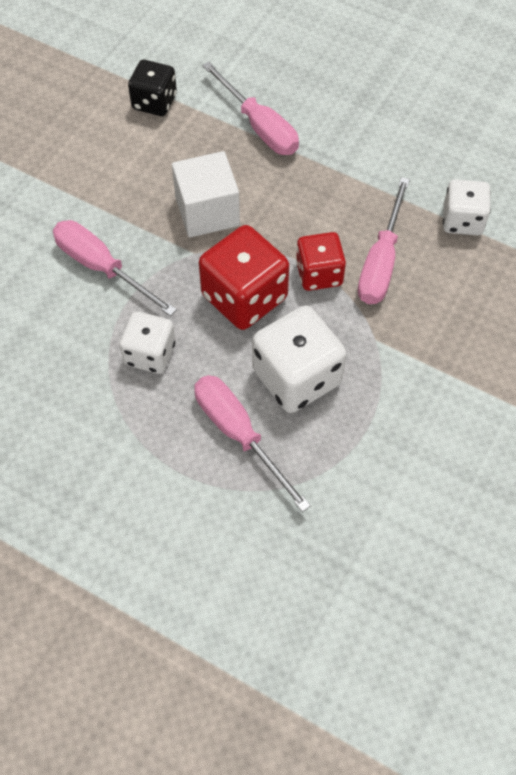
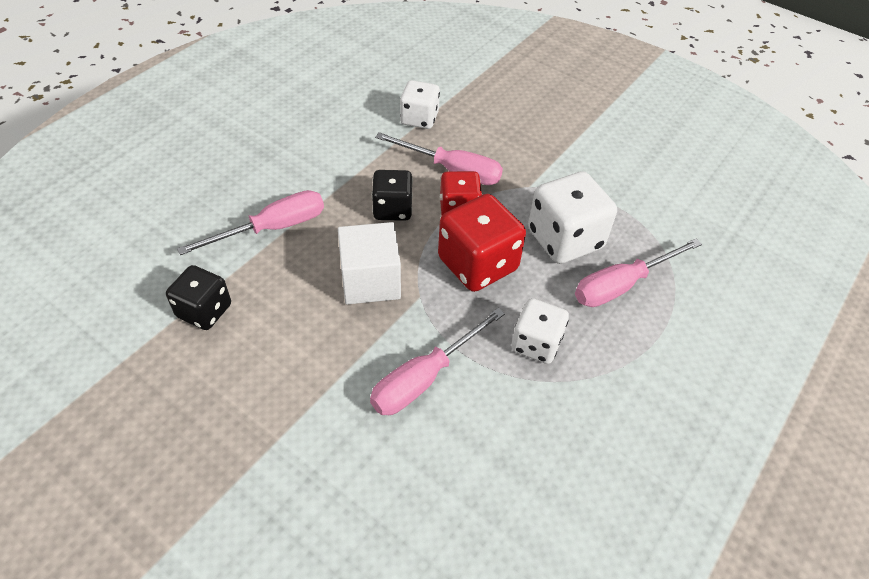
camera: 85 degrees left, 10 degrees down
(307, 215) = (392, 209): none -> black dice

